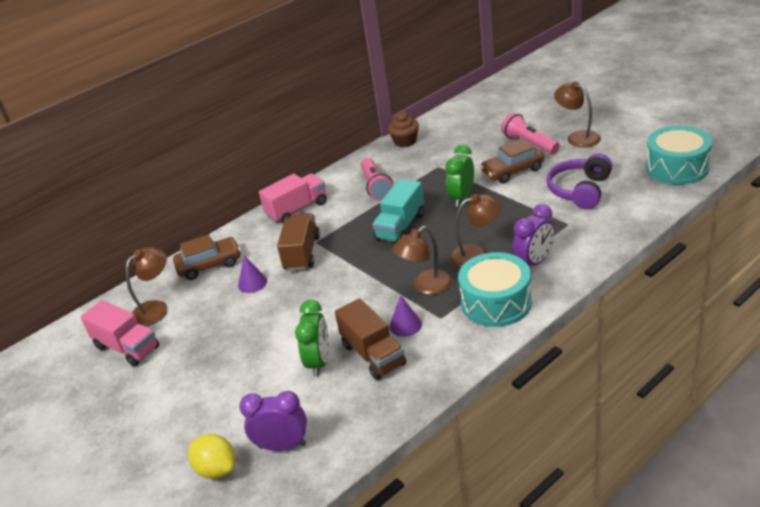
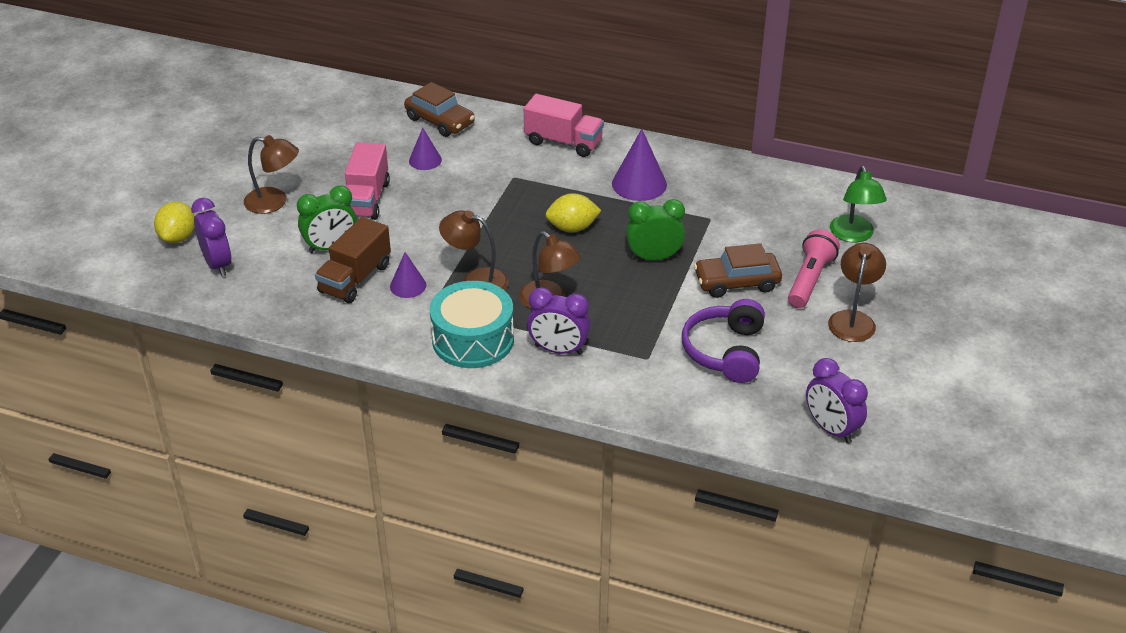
camera: 55 degrees right, 5 degrees up
(127, 347) = (301, 123): pink truck -> pink truck (366, 199)
(156, 308) = (360, 116): brown lamp -> brown lamp (274, 202)
(302, 253) = (488, 175): brown truck -> none
(376, 187) = (639, 184): pink flashlight -> purple cone
(400, 226) = (572, 228): turquoise truck -> yellow lemon
(405, 141) = (750, 174): brown cupcake -> none
(497, 119) = (853, 235): none -> green lamp
(512, 171) = (736, 282): brown car -> brown car turned 45 degrees counterclockwise
(580, 190) = (725, 351): purple headphones -> purple headphones turned 75 degrees counterclockwise
(677, 168) = (831, 429): turquoise drum -> purple clock

